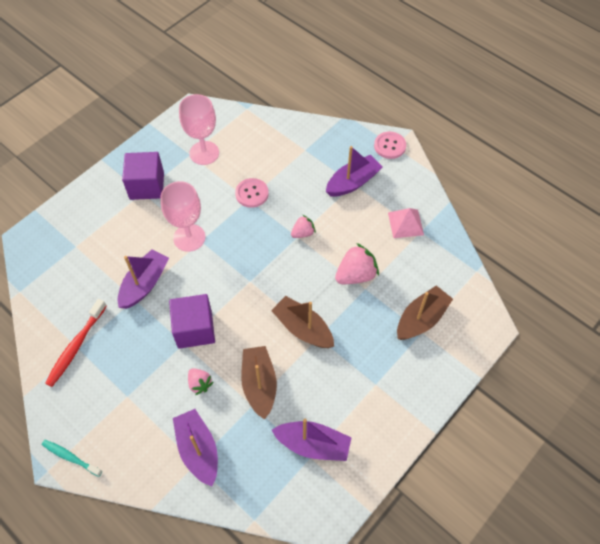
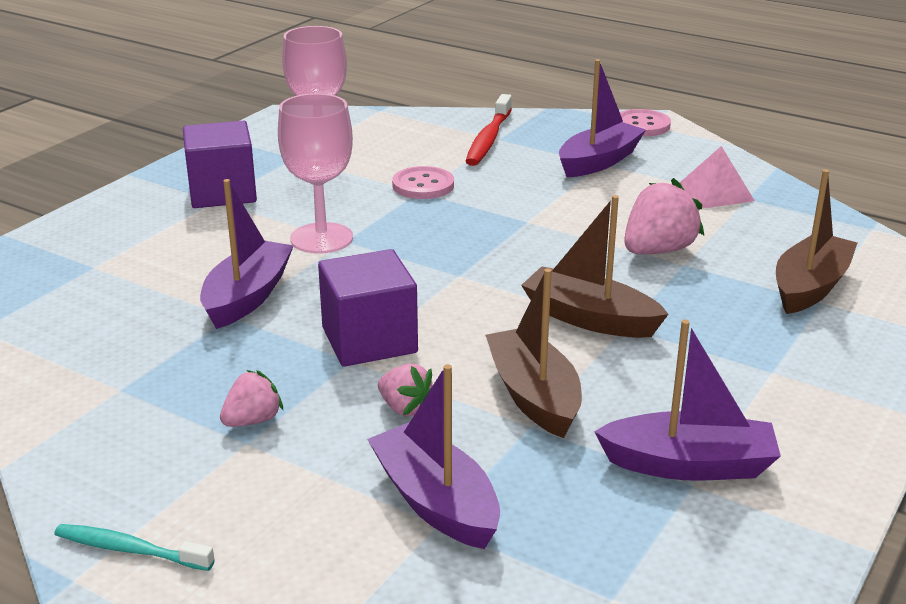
camera: 10 degrees left, 30 degrees down
(76, 346) = (116, 386): red toothbrush -> red toothbrush (488, 139)
(303, 233) = (536, 216): pink strawberry -> pink strawberry (253, 420)

